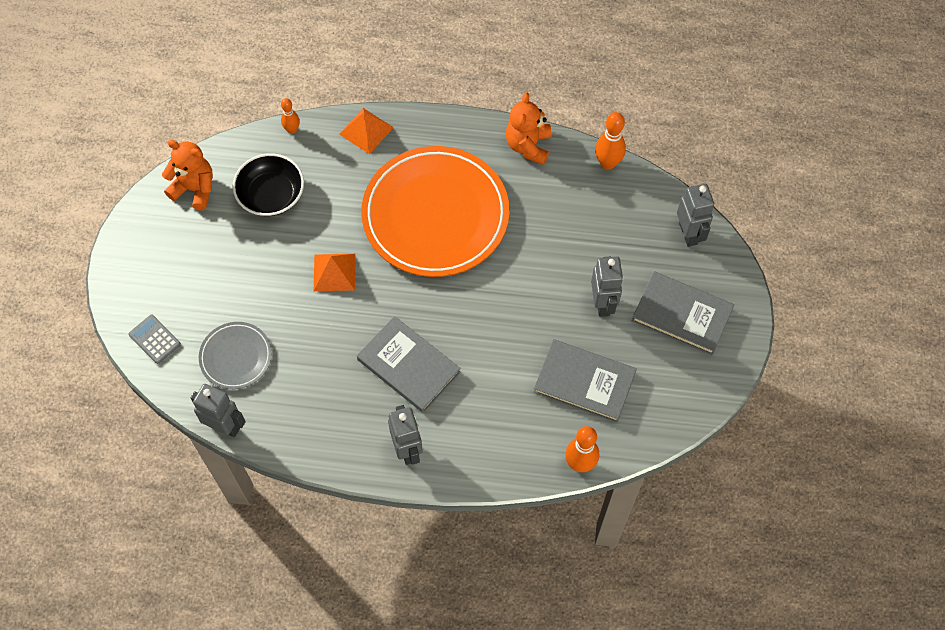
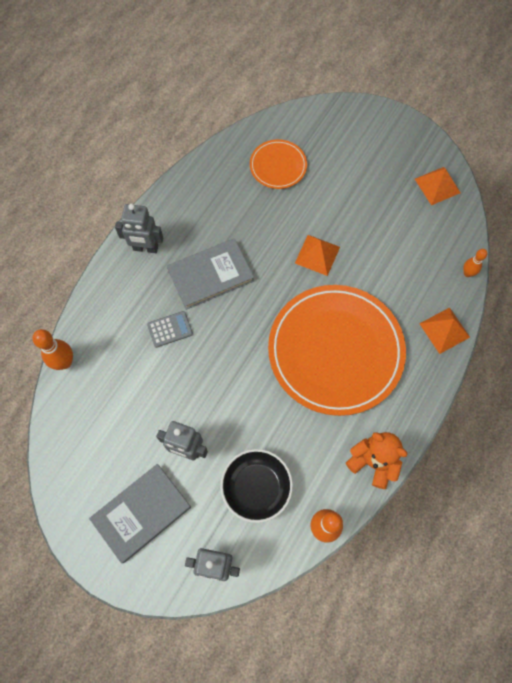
camera: 115 degrees right, 5 degrees up
(154, 339) = (317, 122): grey calculator -> grey calculator (170, 329)
(195, 189) = (437, 186): orange teddy bear -> orange pyramid
(225, 426) = (228, 142): grey robot -> none
(236, 357) = (278, 166): grey plate -> orange plate
(271, 195) = (409, 236): black bowl -> black bowl (256, 487)
(584, 382) = (127, 399): grey book -> none

